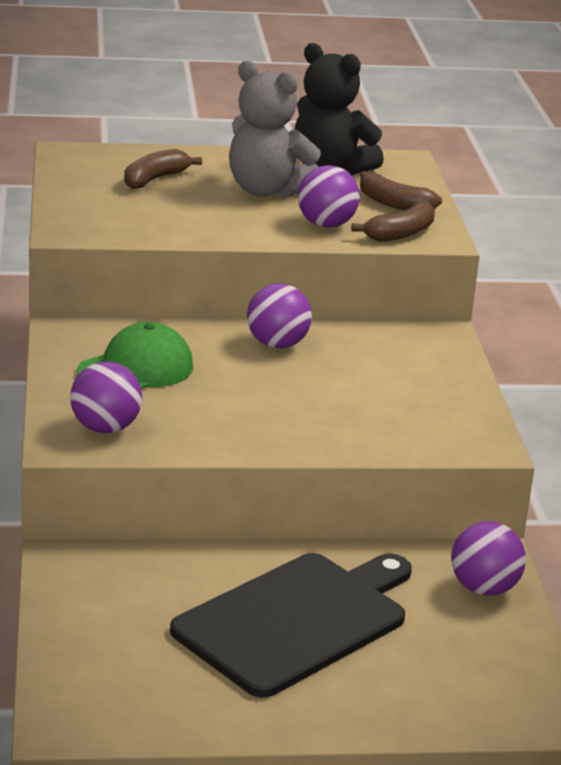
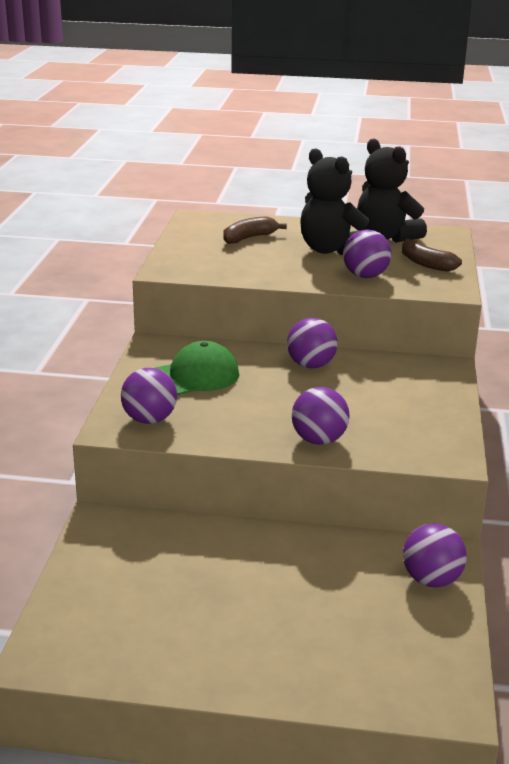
camera: 15 degrees right, 0 degrees up
(267, 190) = (330, 249): grey teddy bear -> black teddy bear
(296, 621) = (262, 591): black cutting board -> none
(324, 436) = (319, 440): none -> purple ball
(400, 233) = (422, 285): brown banana -> none

